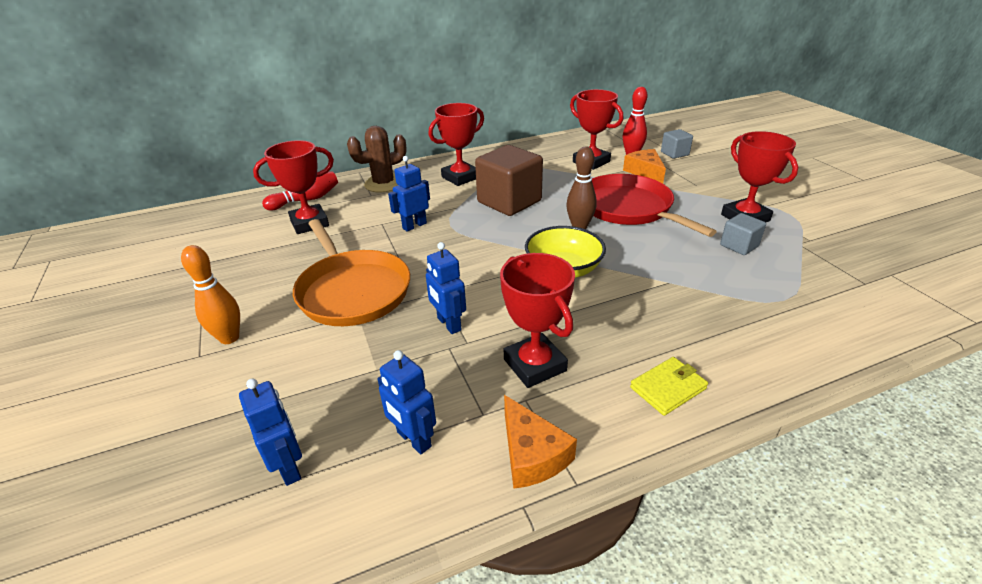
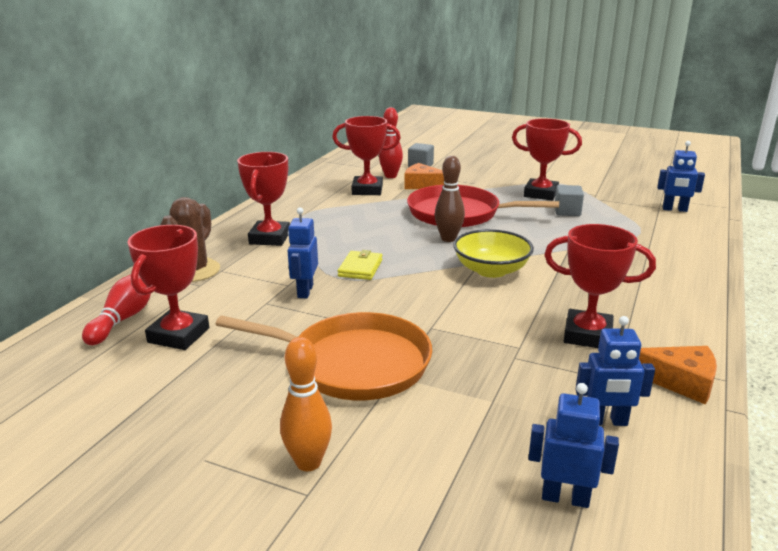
camera: 45 degrees left, 10 degrees down
(448, 324) = (483, 343): blue robot -> blue robot (674, 209)
(509, 202) = (356, 241): brown cube -> none
(668, 388) = (674, 306): yellow wallet -> yellow wallet (360, 268)

